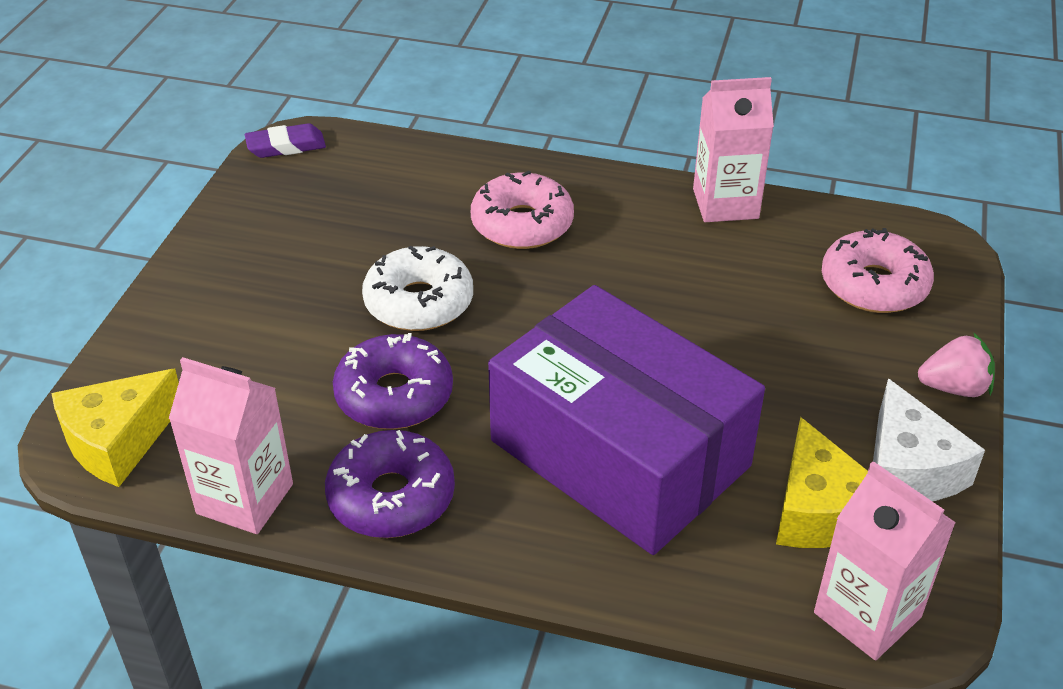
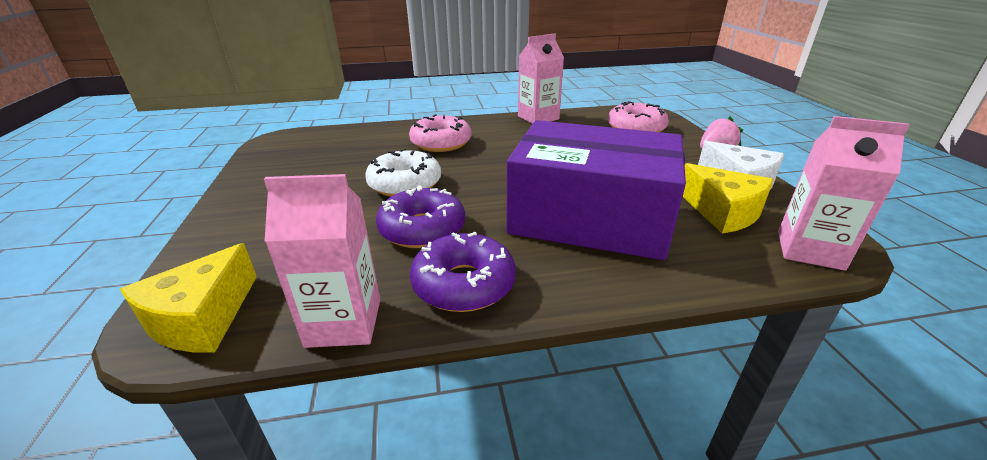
camera: 25 degrees left, 10 degrees down
(286, 146) = (273, 141): purple eraser -> none

